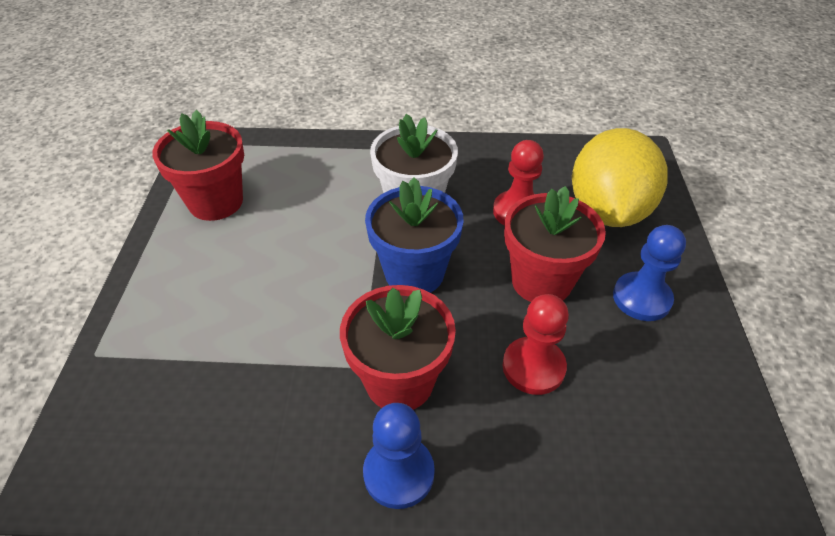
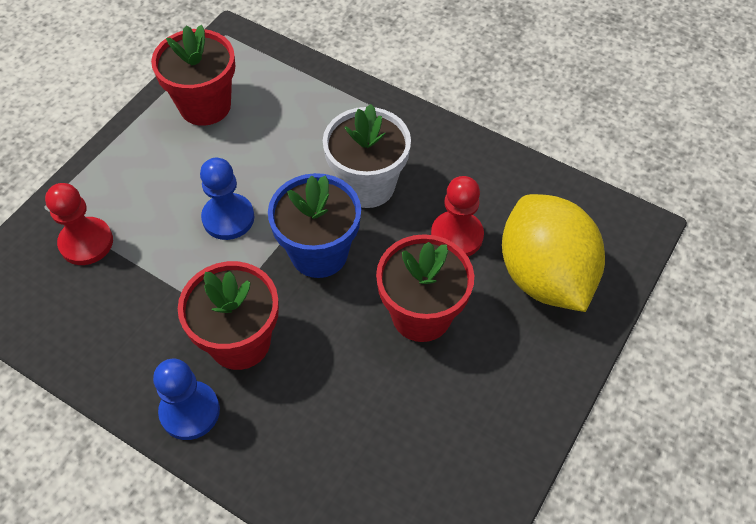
camera: 30 degrees right, 10 degrees up
(533, 367) = (352, 386): red pawn -> red pawn (86, 242)
(607, 211) = (544, 276): yellow lemon -> yellow lemon turned 60 degrees counterclockwise
(641, 298) = (498, 376): blue pawn -> blue pawn (228, 218)

